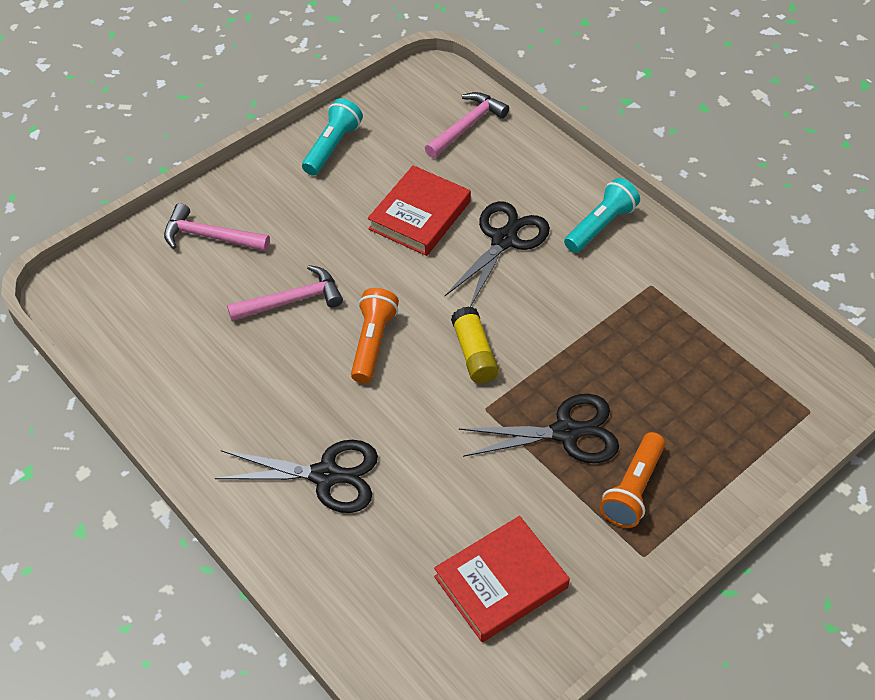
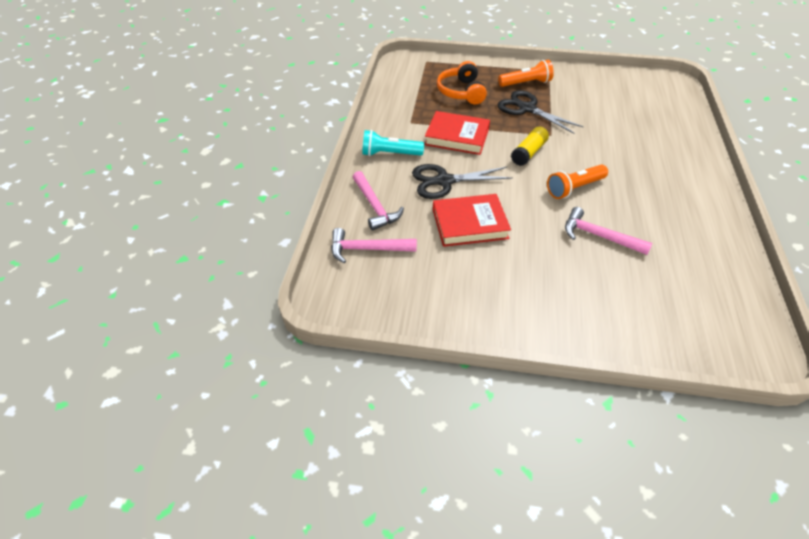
camera: 130 degrees left, 5 degrees down
(210, 236) = (618, 311): pink hammer -> pink hammer (375, 206)
(325, 475) = (656, 159): black scissors -> none
(332, 146) = (466, 306): turquoise flashlight -> none
(501, 582) = (613, 94): red book -> red book (457, 137)
(678, 389) = (461, 92): none -> orange headphones

